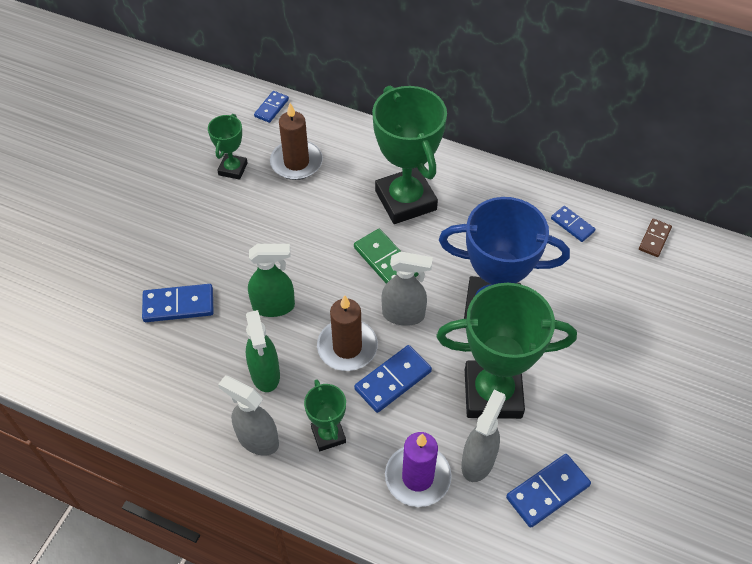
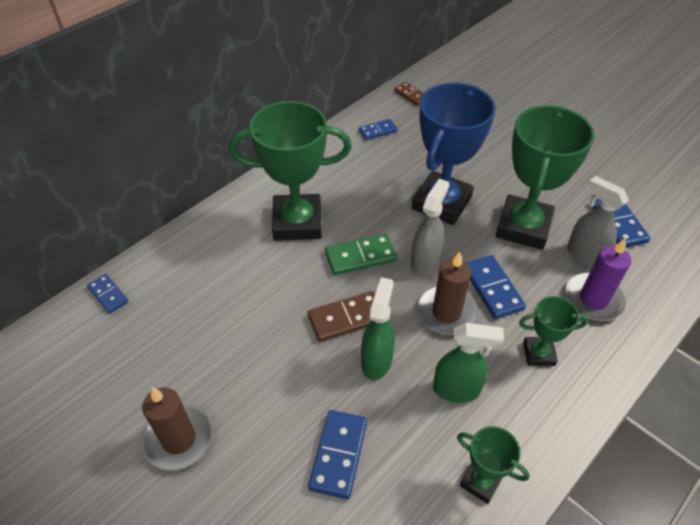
camera: 70 degrees left, 5 degrees down
(233, 169) = (172, 353): green trophy -> green trophy (480, 482)
(257, 439) = (532, 416): grey spray bottle -> none
(296, 162) = (199, 293): brown candle -> brown candle (179, 439)
(310, 271) = (346, 318): none -> brown domino

